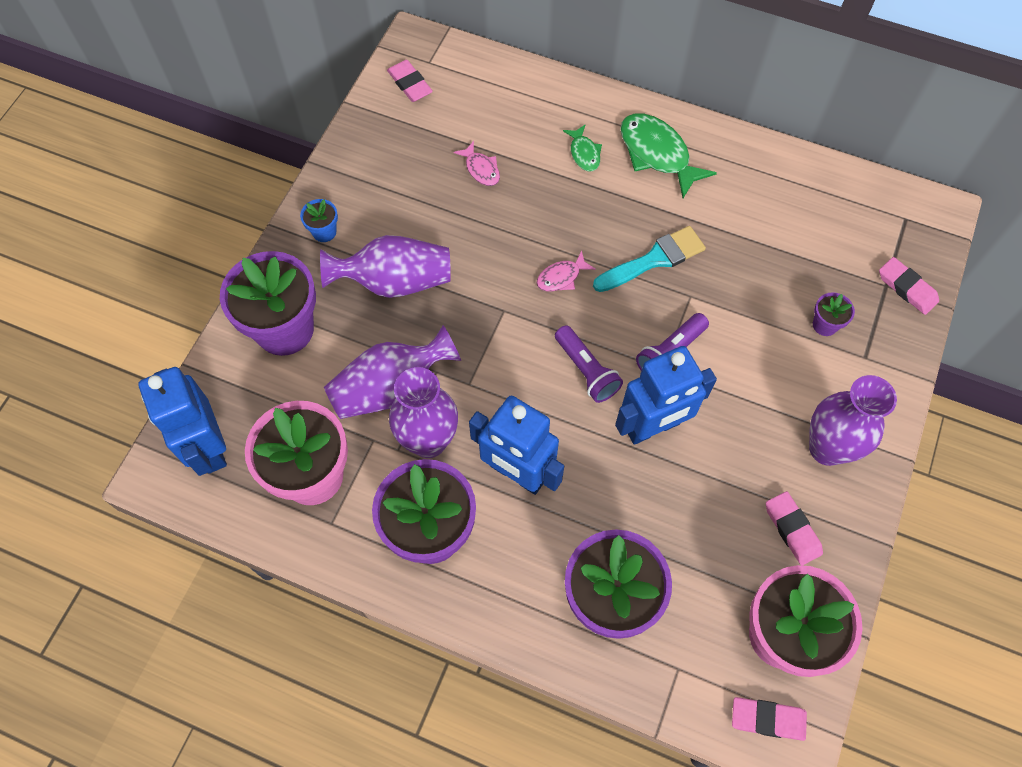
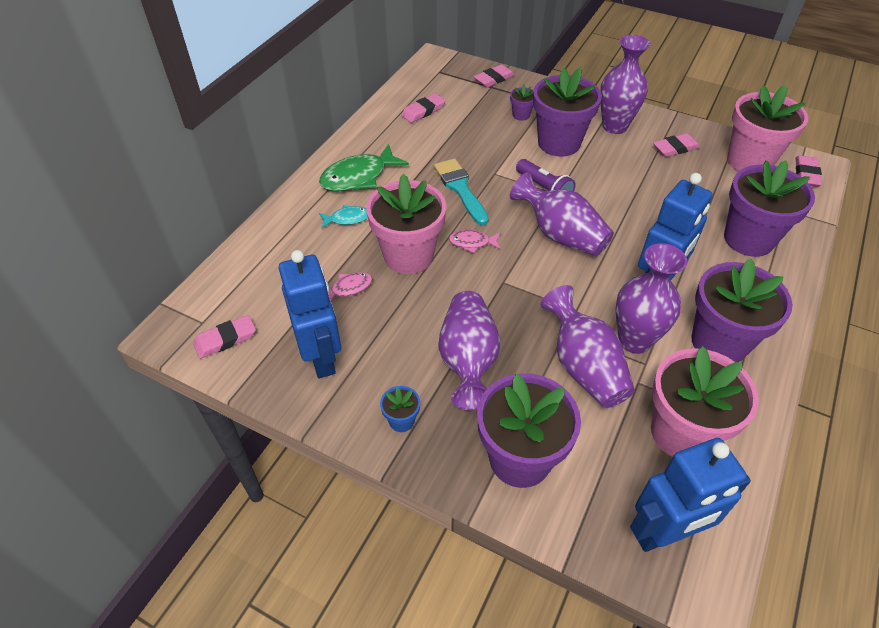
camera: 85 degrees left, 15 degrees down
(533, 217) = (408, 255): none -> pink flower pot
(561, 277) = (472, 243): pink fish -> pink fish turned 120 degrees clockwise
(584, 153) = (347, 219): green fish -> turquoise fish
(586, 370) = (561, 235): purple flashlight -> purple vase
(653, 427) = (607, 203): blue robot -> blue robot (322, 357)
(770, 372) = (559, 143): none -> purple flower pot
(805, 207) = (423, 111): none -> pink eraser

